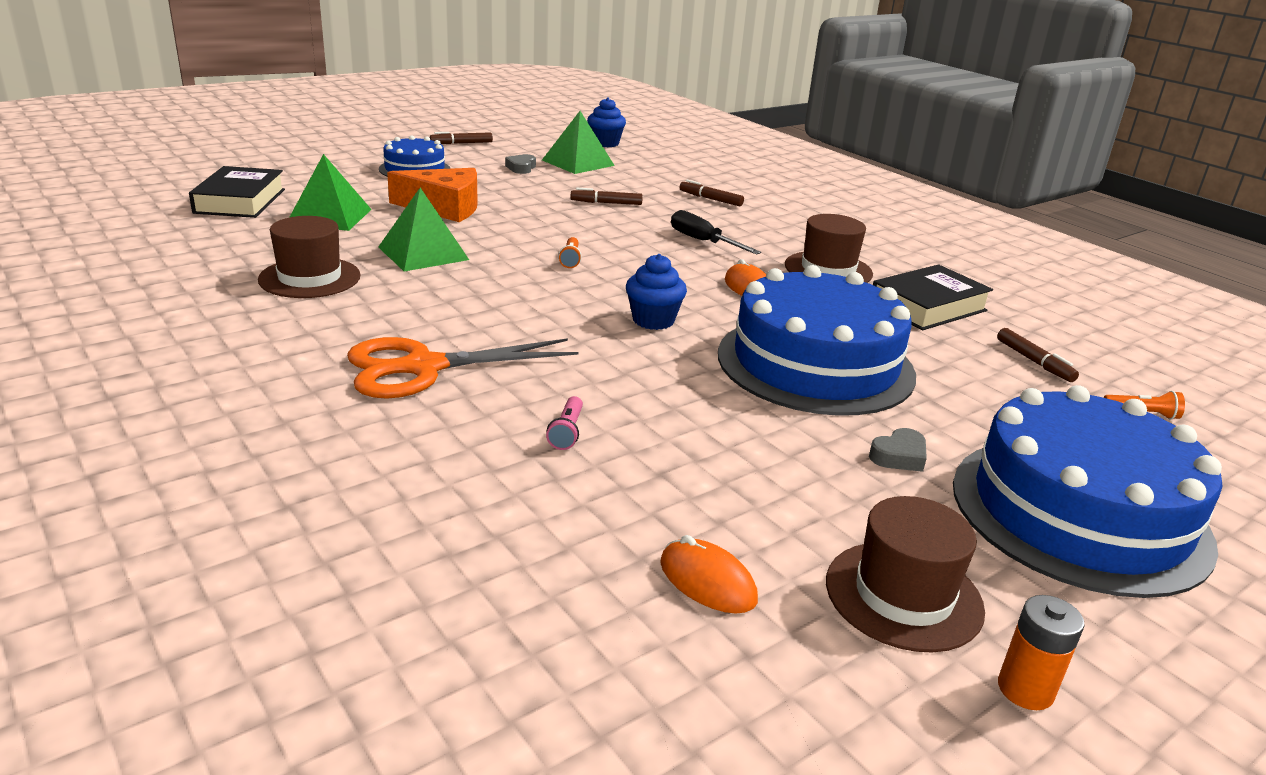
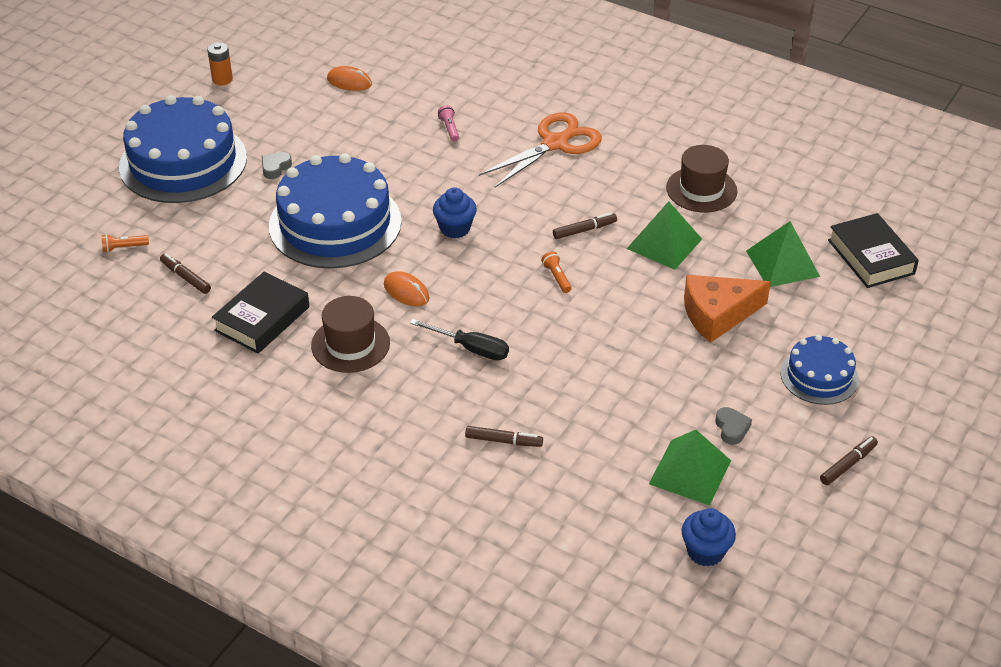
camera: 160 degrees right, 15 degrees up
(606, 203) = (595, 385): brown marker -> brown marker (584, 230)
(903, 595) = (269, 99): brown hat -> none

